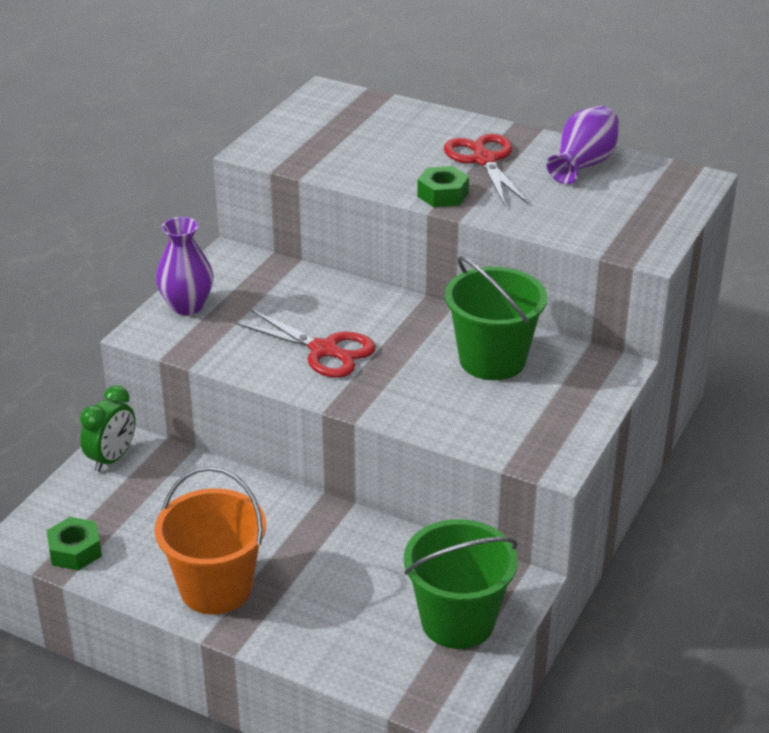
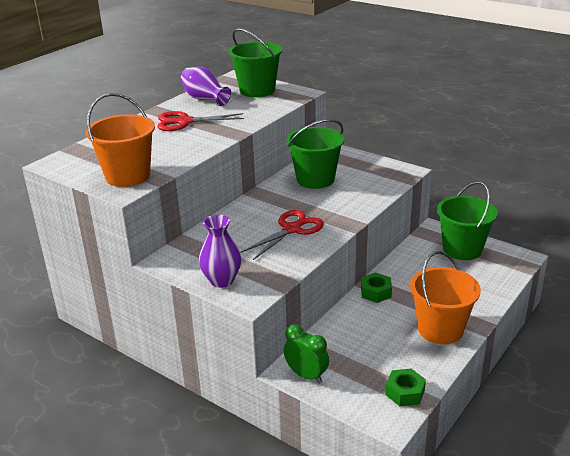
camera: 80 degrees left, 5 degrees down
(296, 146) = (128, 176): none -> orange bucket
(442, 194) = (219, 135): green nut -> green nut (375, 292)
(641, 207) = (257, 90): none -> green bucket

